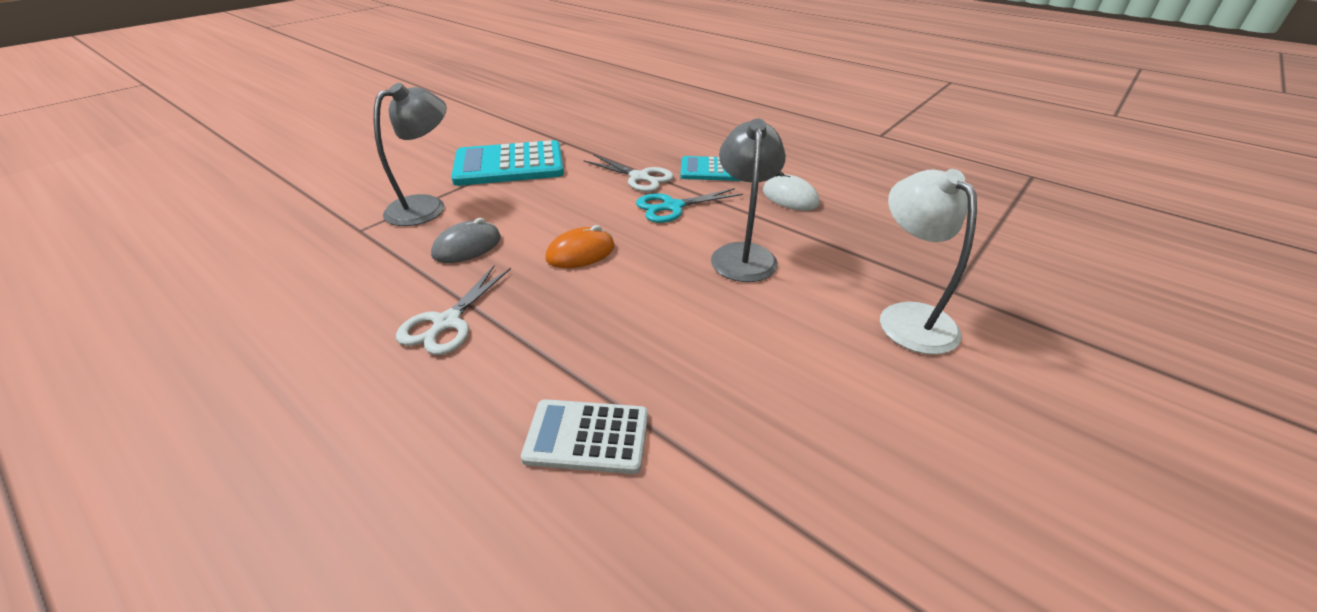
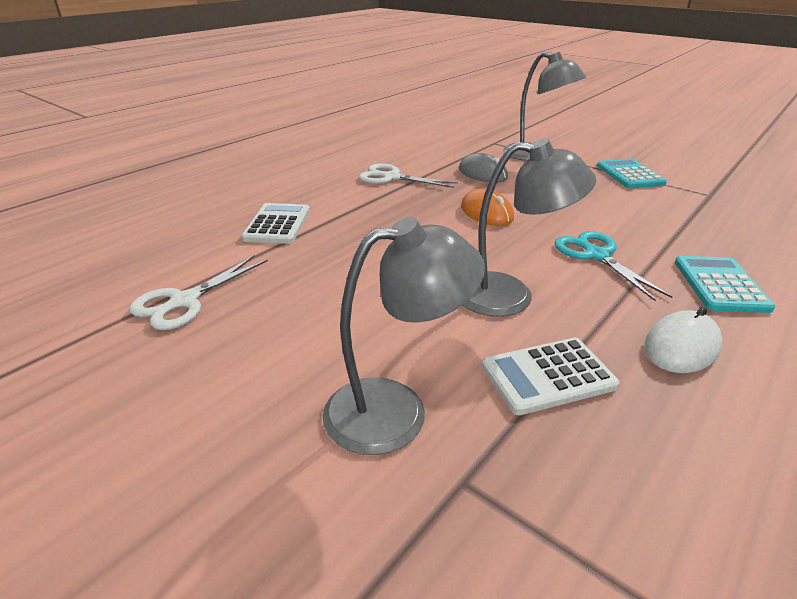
camera: 90 degrees right, 5 degrees down
(509, 165) = (629, 175): turquoise calculator -> turquoise calculator, size x0.60
(639, 177) = (655, 236): white scissors -> white scissors (184, 301)
(840, 249) = (548, 376): none -> white calculator
(907, 317) = (396, 410): white lamp -> grey lamp

